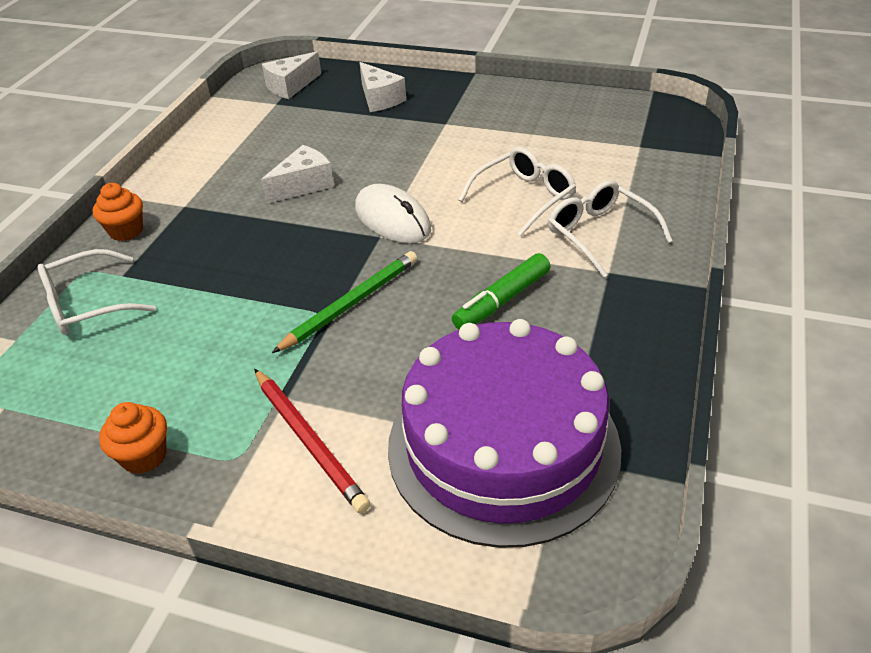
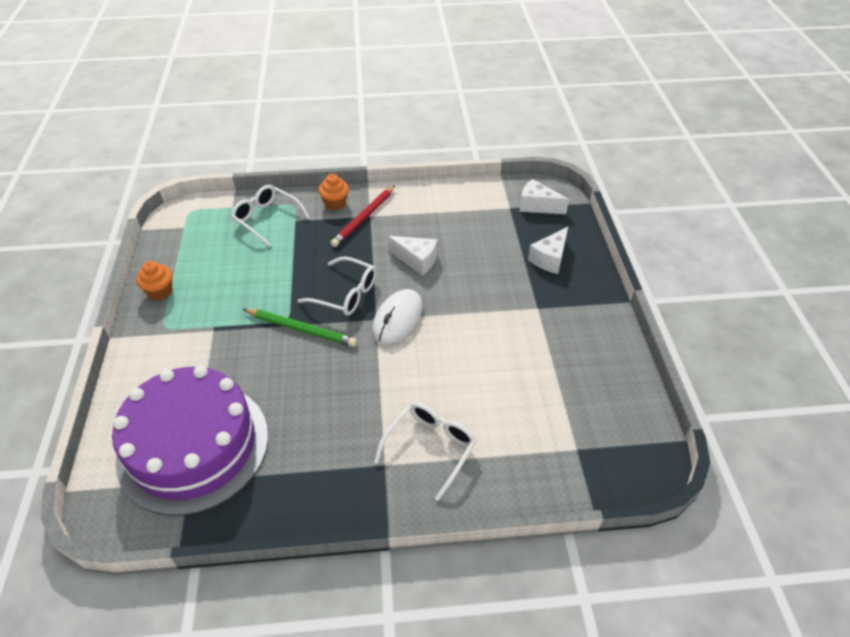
camera: 65 degrees right, 5 degrees up
(308, 441) = (181, 352): red pencil -> red pencil (364, 217)
(502, 301) = (329, 407): green marker -> none
(524, 197) = (458, 386): white glasses -> white glasses (346, 294)

